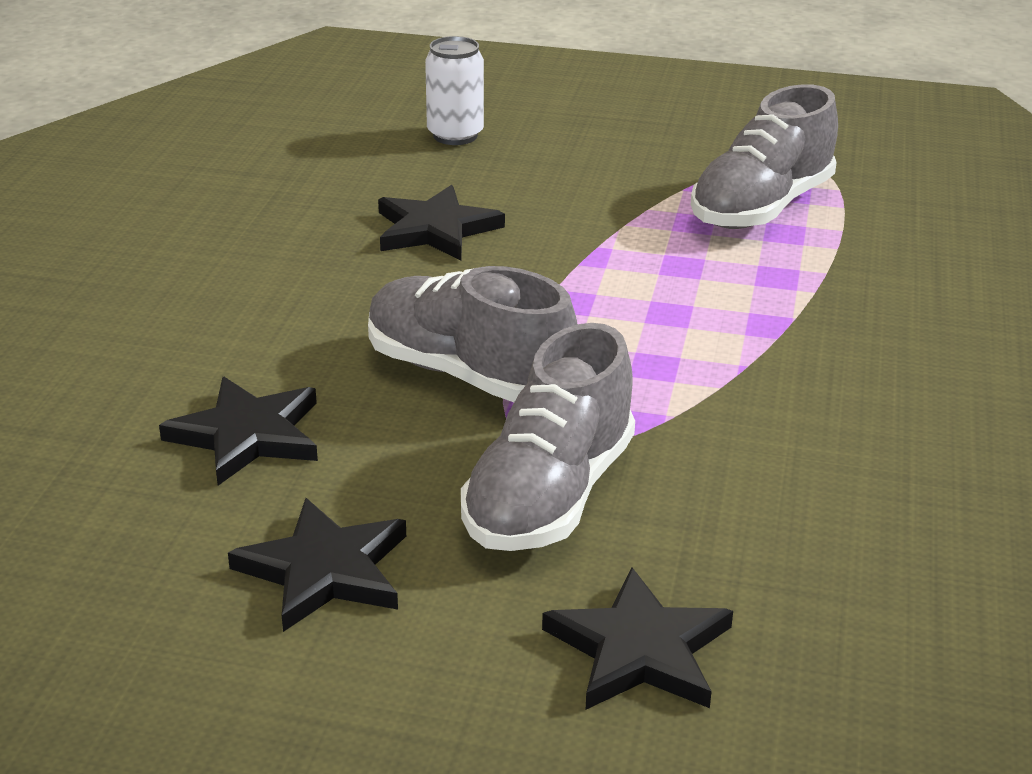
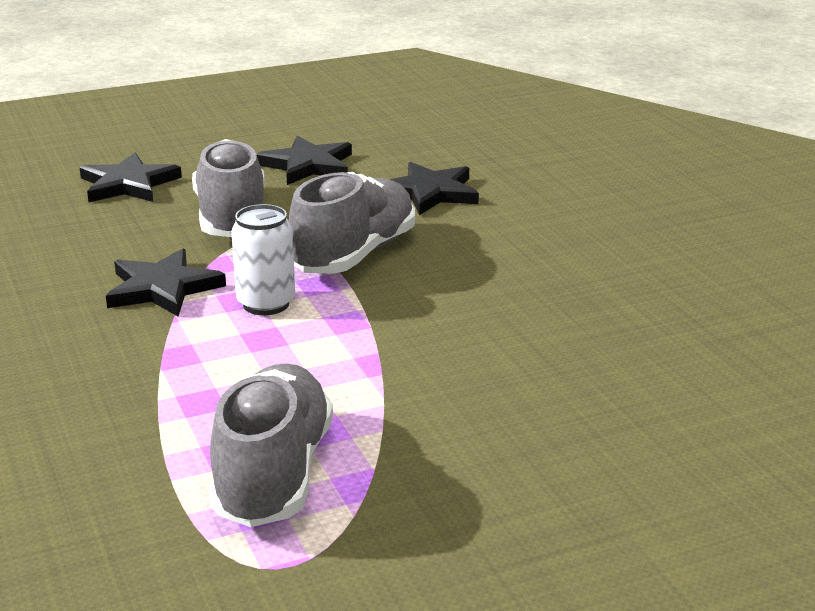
camera: 145 degrees right, 5 degrees down
(435, 229) = (527, 338): black star -> black star (162, 288)
(455, 135) = (675, 443): white can -> white can (266, 304)
(468, 374) = (354, 255): grey shoe -> grey shoe turned 60 degrees counterclockwise

